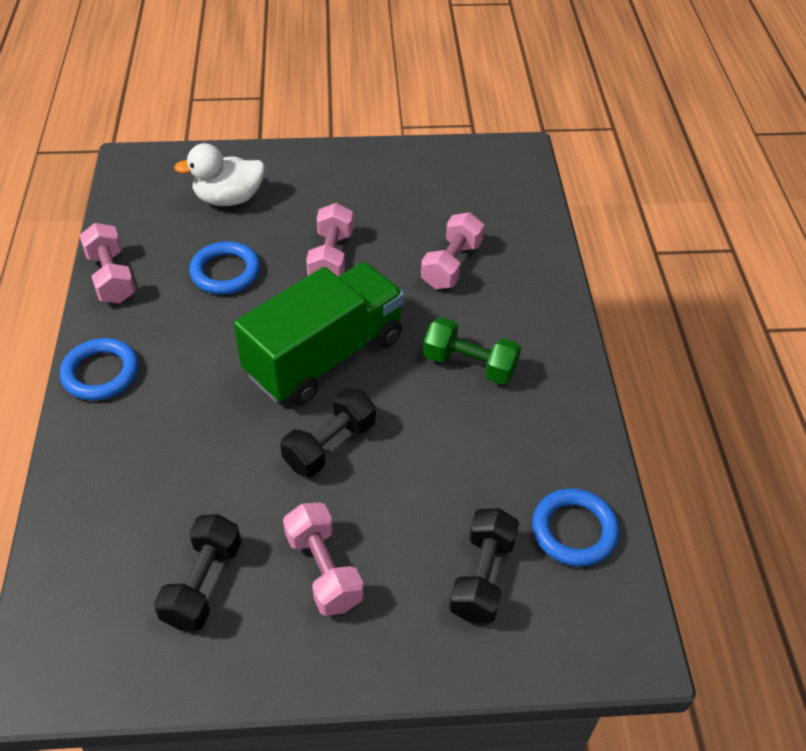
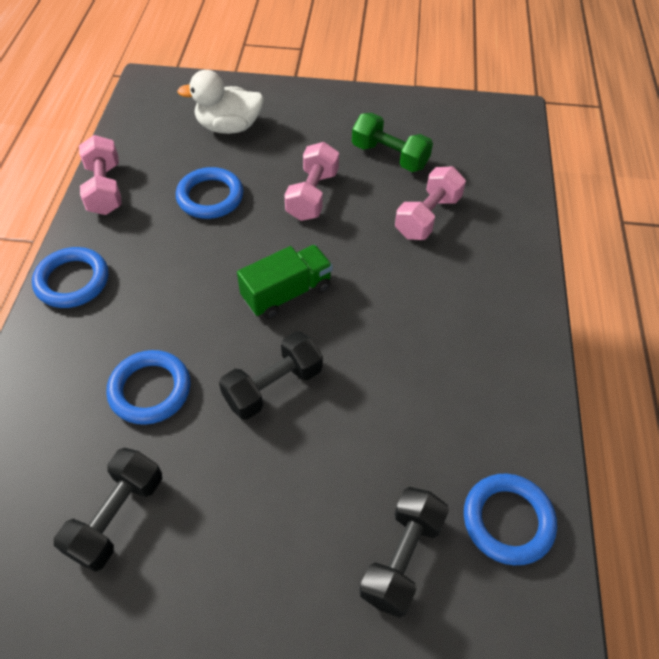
camera: 10 degrees right, 5 degrees up
(208, 465) = (150, 390): none -> blue ring
(324, 570) = (240, 522): pink dumbbell -> none
(325, 356) = (287, 293): green truck -> green truck, size x0.55
(470, 364) = (428, 321): green dumbbell -> green dumbbell (389, 156)

